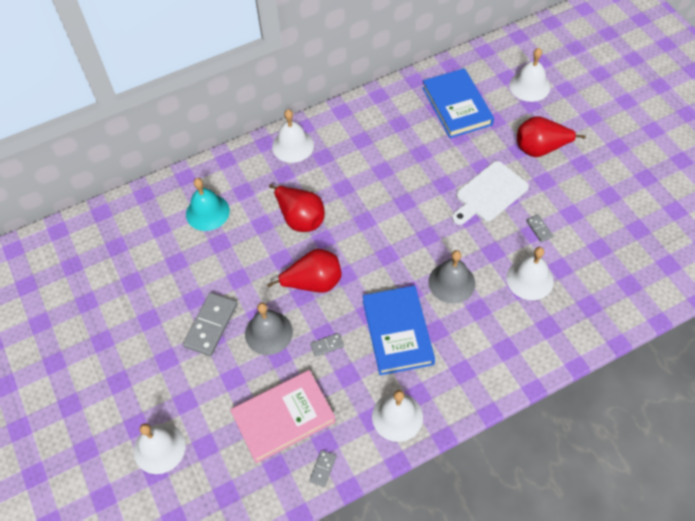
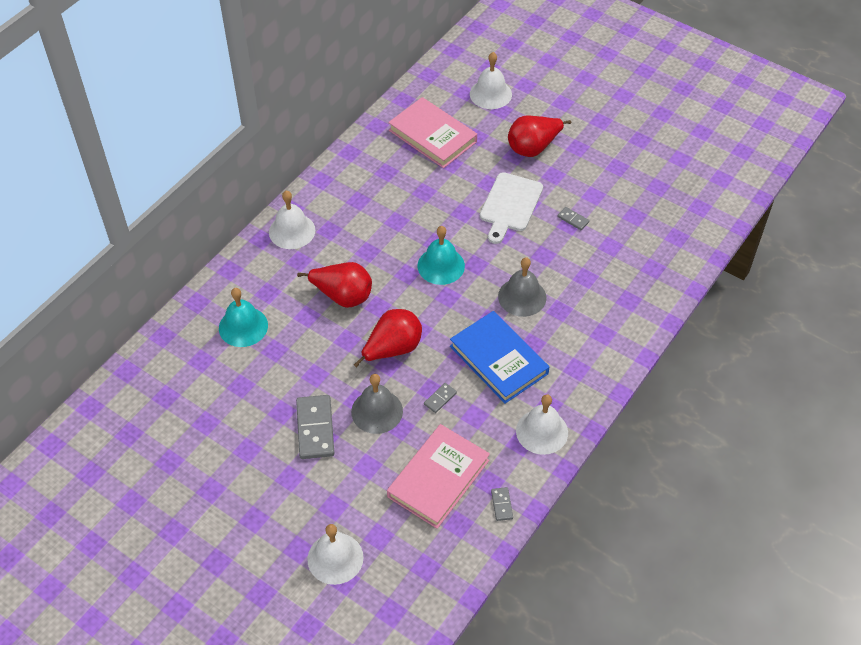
camera: 30 degrees left, 5 degrees down
(397, 225) = (441, 265): none -> turquoise bell
(456, 106) = (432, 136): blue book -> pink book
(529, 279) = (590, 266): white bell -> none

